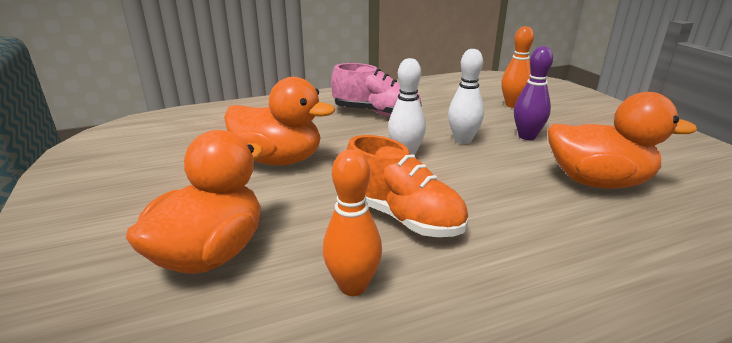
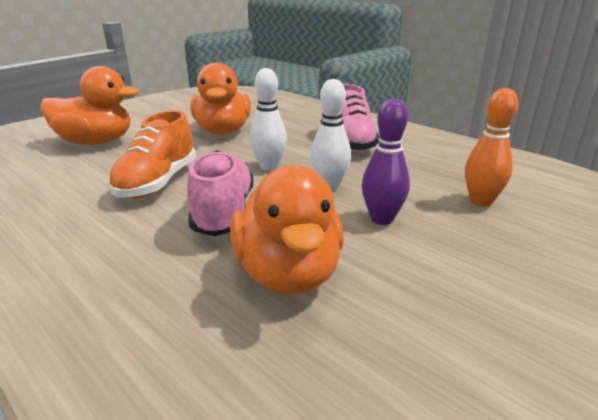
camera: 65 degrees right, 0 degrees up
(353, 286) = (66, 182): orange bowling pin -> none
(493, 191) = (223, 213): none -> pink shoe

